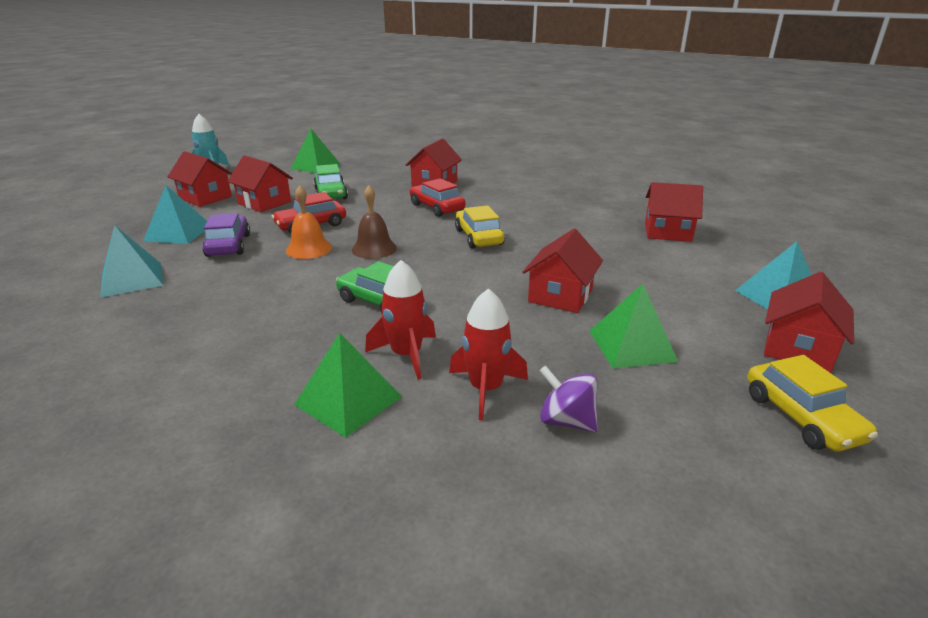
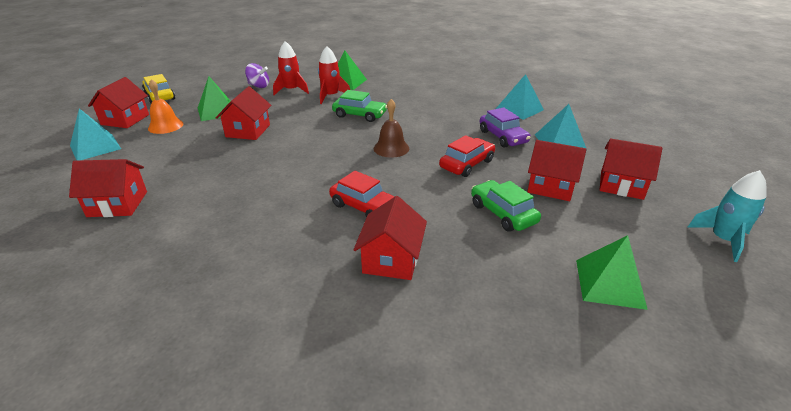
camera: 165 degrees right, 5 degrees up
(309, 249) = (440, 142): orange bell -> orange bell (165, 126)
(478, 237) = (309, 171): yellow car -> none

